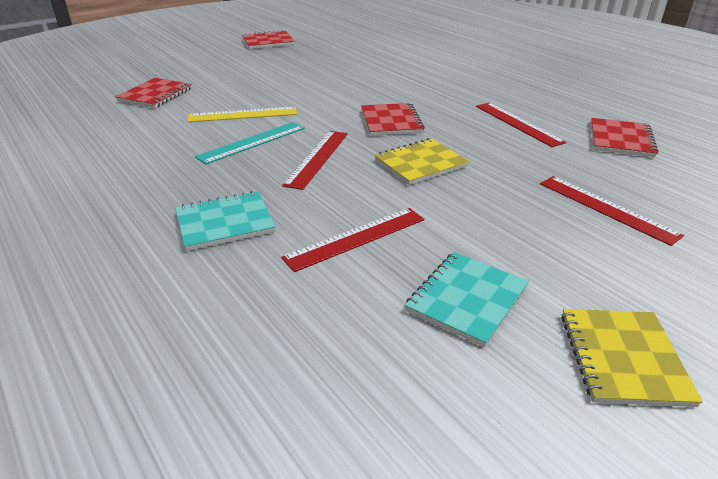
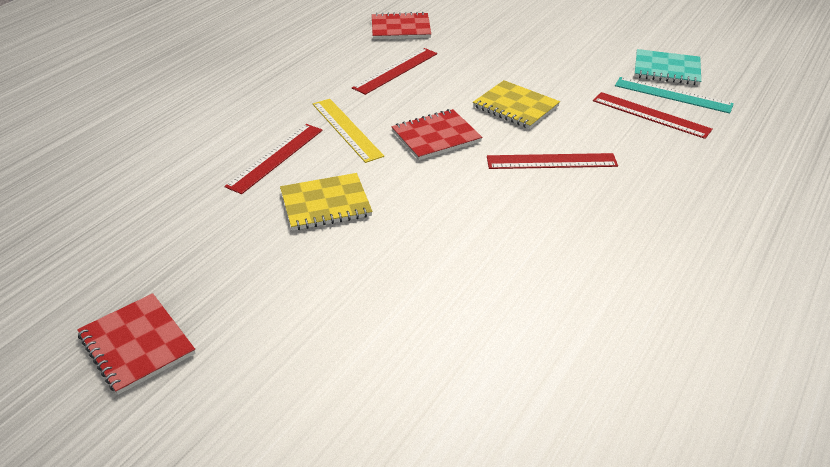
camera: 110 degrees left, 5 degrees up
(155, 95) = (479, 375): red notebook -> none
(225, 223) = (696, 178): turquoise notebook -> none
(242, 115) = (489, 248): yellow ruler -> yellow ruler (346, 129)
(252, 142) = (553, 213): turquoise ruler -> turquoise ruler (673, 95)
(606, 208) = (521, 33): red ruler -> red ruler (276, 157)
(623, 358) = (662, 30): yellow notebook -> yellow notebook (325, 204)

